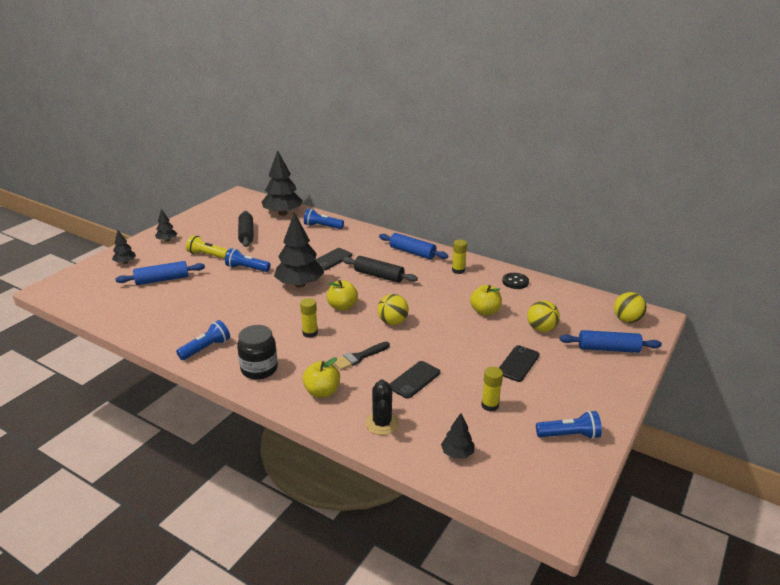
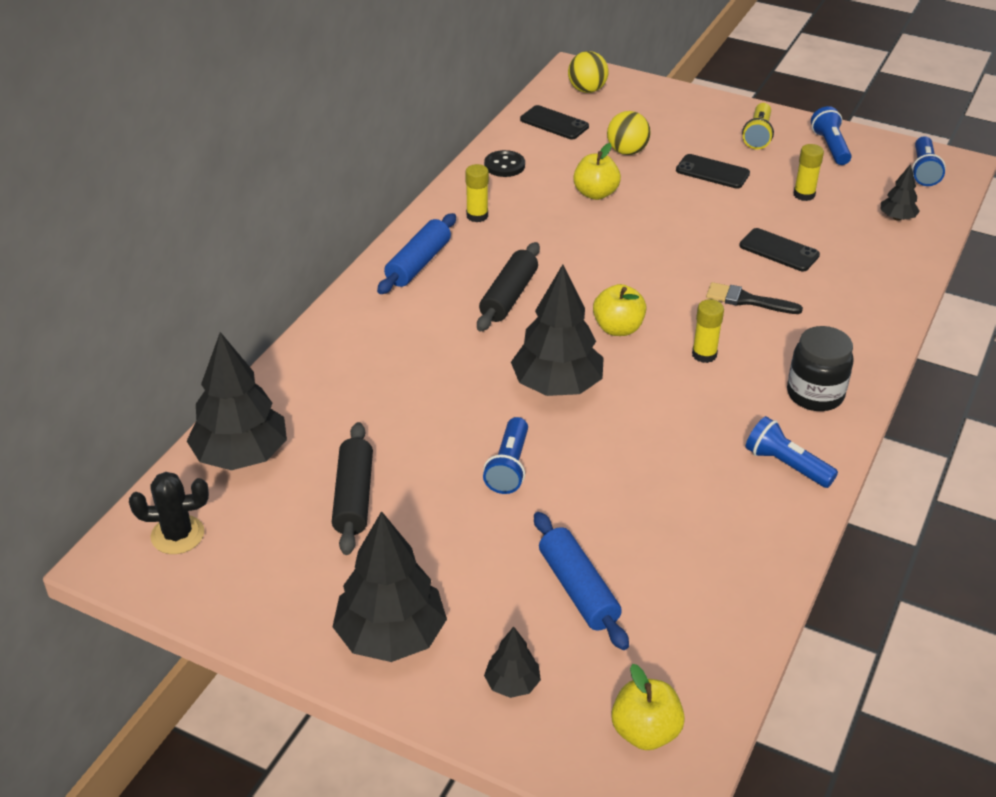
camera: 95 degrees left, 10 degrees up
(167, 240) = (391, 636): black tree -> black tree, size x2.05
(208, 255) = (460, 541): yellow flashlight -> yellow flashlight (758, 135)
(246, 234) = (353, 497): black rolling pin -> black rolling pin turned 75 degrees counterclockwise
(322, 226) = (312, 384): blue flashlight -> blue flashlight (923, 171)
(322, 392) = (838, 327): yellow apple -> yellow apple (645, 731)
(331, 259) = (456, 356): black phone -> black phone (554, 123)
(359, 357) = (747, 300): black brush -> black brush turned 150 degrees clockwise
(382, 423) = (875, 272): black cactus -> black cactus (177, 535)
(392, 322) = (648, 275): yellow ball -> none
(608, 349) = (657, 109): blue rolling pin -> none

